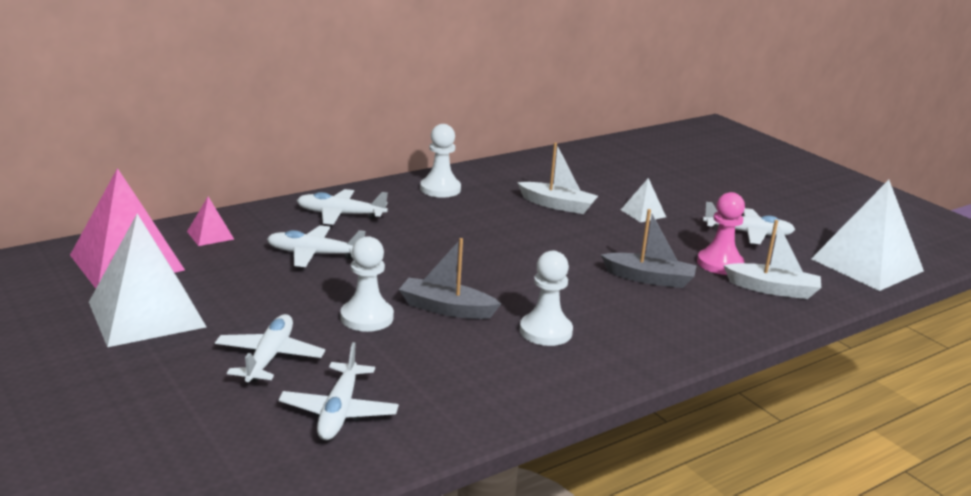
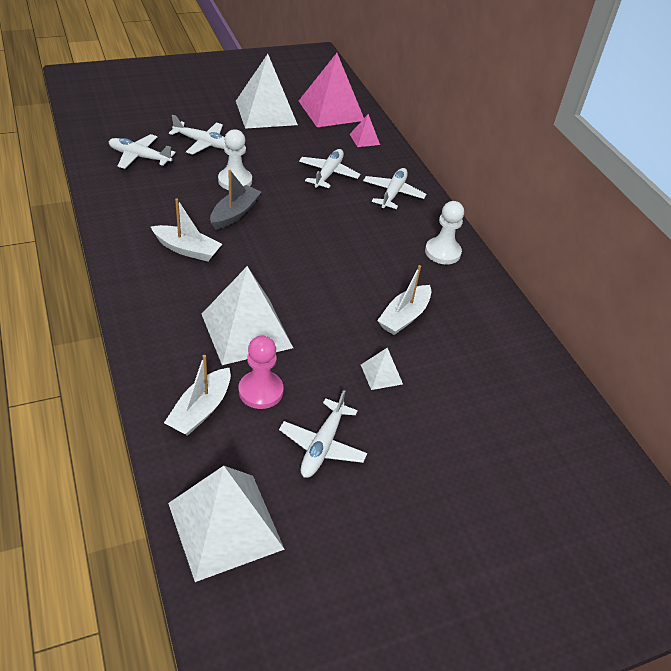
camera: 100 degrees right, 20 degrees up
(545, 331) = (187, 249): white pawn -> white boat
(649, 278) = (246, 330): grey boat -> white pyramid

